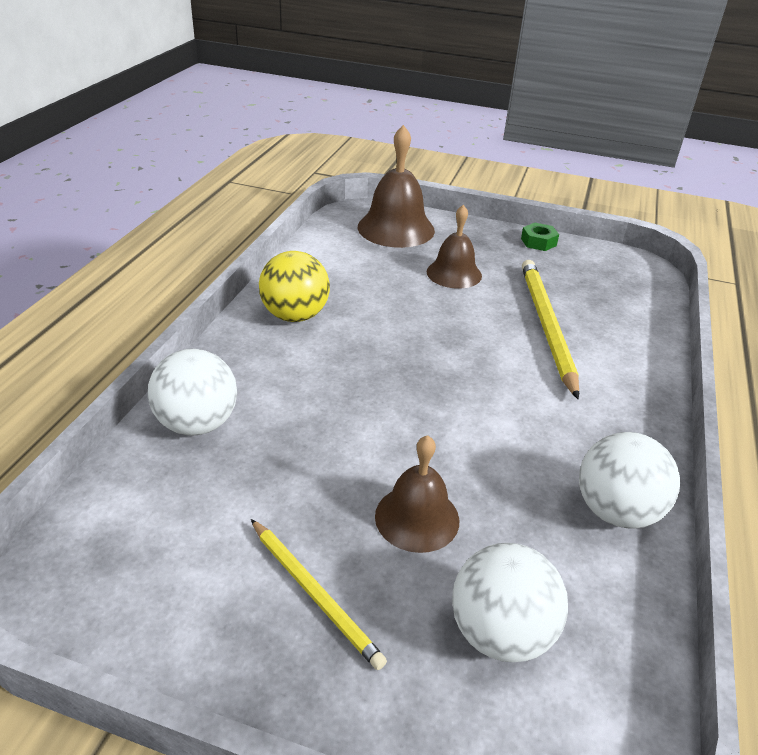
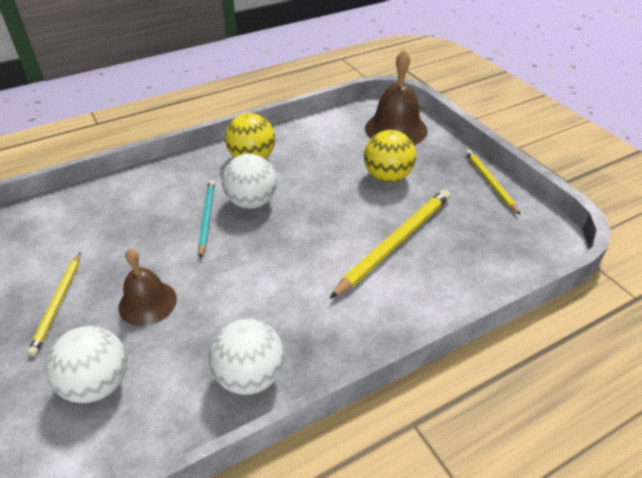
camera: 45 degrees right, 5 degrees up
(197, 423) = (127, 193): white ball -> white ball (251, 202)
(341, 398) = (207, 218): none -> turquoise pencil
(454, 273) = (387, 177): brown bell -> yellow ball
(538, 242) = (490, 182): green nut -> yellow pencil

